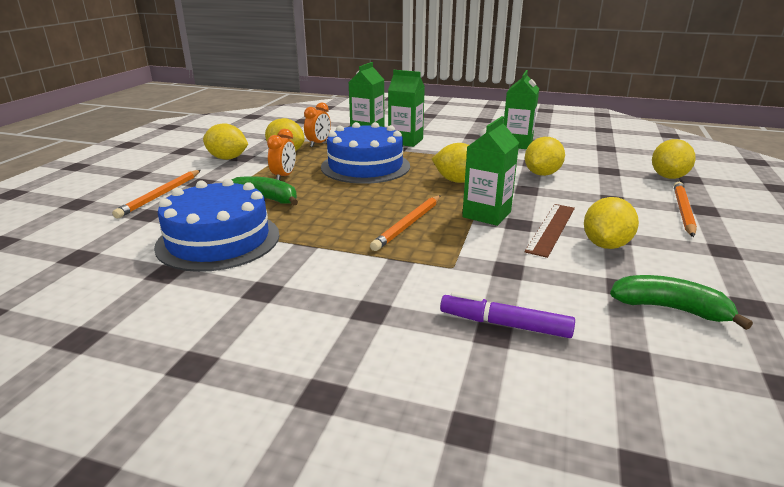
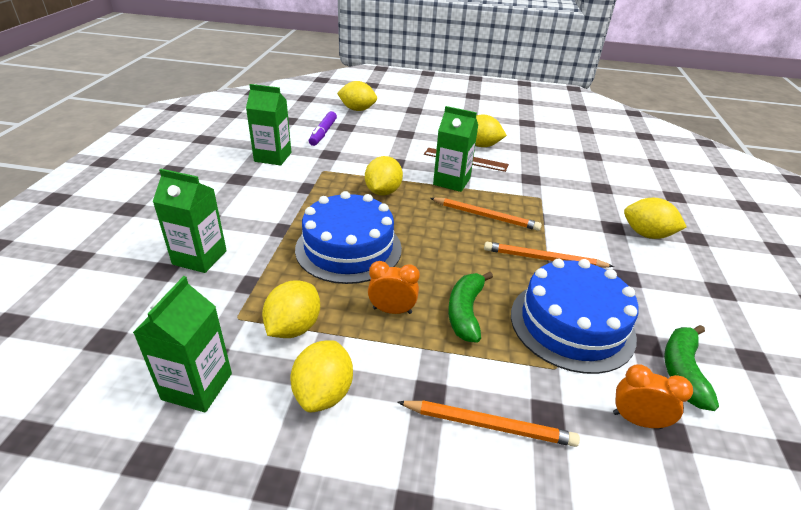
camera: 100 degrees left, 10 degrees up
(318, 143) = (254, 299): orange clock -> orange clock (637, 420)
(405, 141) = (253, 223): green carton -> green carton (197, 386)
(504, 324) = (591, 183): purple marker -> purple marker (323, 133)
(542, 174) = (358, 153): yellow lemon -> yellow lemon (646, 234)
(670, 309) = (543, 140): green banana -> green banana (682, 371)
(683, 211) = (419, 116): orange pencil -> orange pencil (544, 259)

